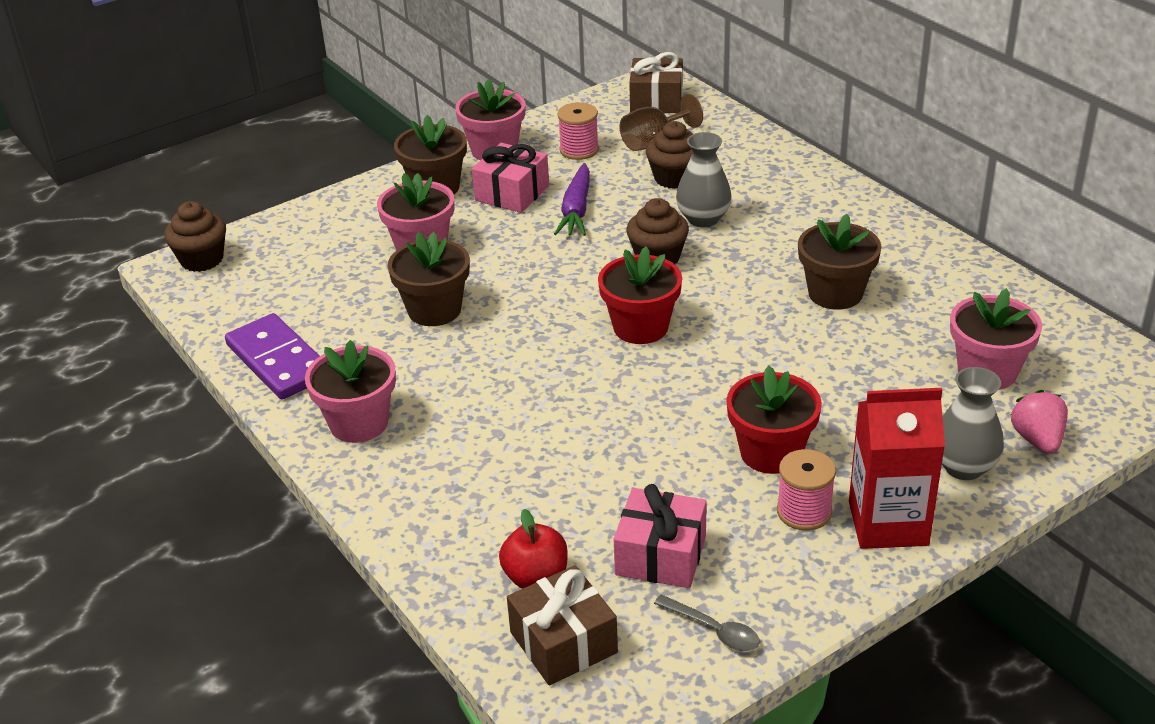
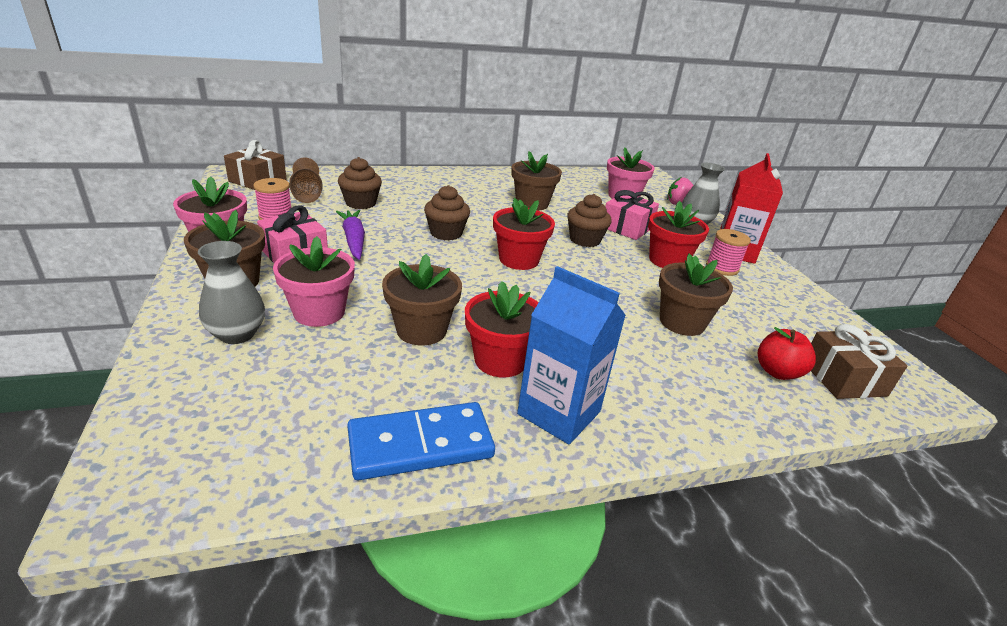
camera: 75 degrees left, 5 degrees down
(202, 259) = (140, 467): brown cupcake -> brown cupcake (585, 240)
(278, 361) = (420, 445): purple domino -> blue domino
(359, 423) = (559, 413): pink flower pot -> blue carton
(417, 369) = (500, 360): none -> red flower pot
(576, 210) = (354, 240): purple carrot -> purple carrot turned 135 degrees counterclockwise
(595, 485) = (682, 322): none -> brown flower pot
(660, 555) = (756, 319): pink gift -> pink gift (627, 227)
(703, 219) = (418, 209): grey vase -> grey vase (237, 334)
(713, 630) = (824, 322): grey spoon -> none

